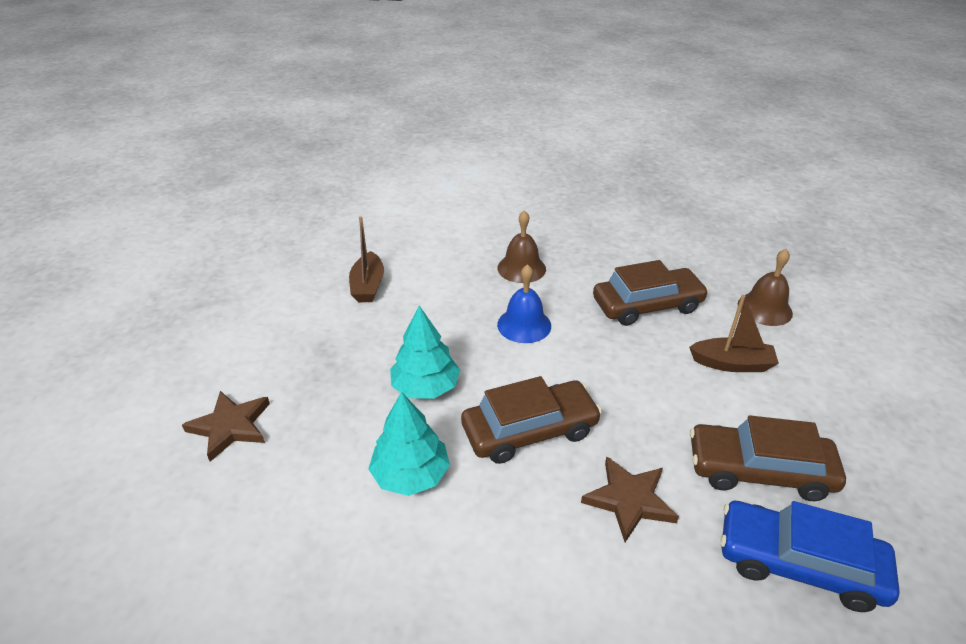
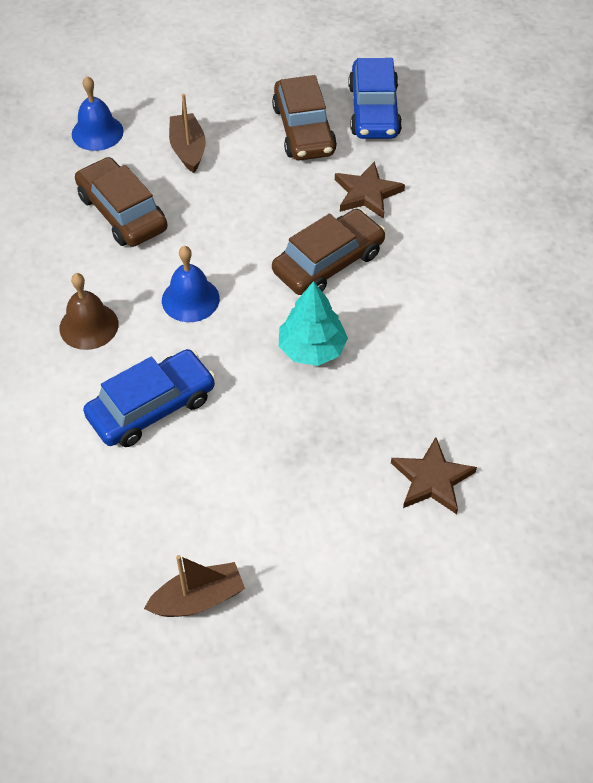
camera: 110 degrees left, 15 degrees up
(368, 286) = (174, 461): brown boat -> brown boat (198, 599)
(410, 475) = (412, 324): turquoise tree -> none
(424, 284) = (152, 407): none -> blue car
(529, 430) = (328, 262): brown car -> brown car turned 90 degrees clockwise
(764, 308) = (97, 132): brown bell -> blue bell

